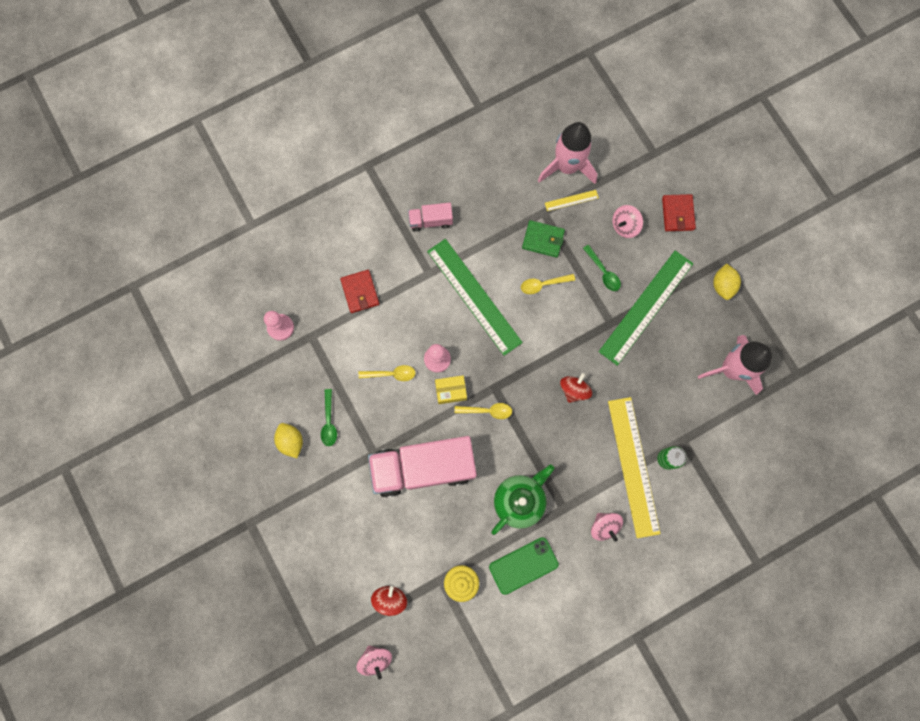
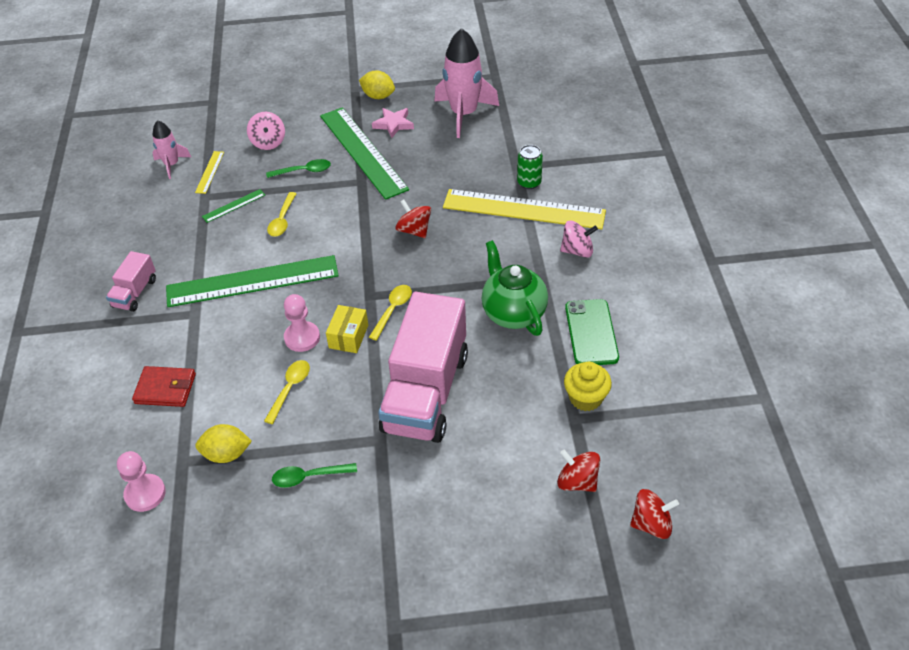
camera: 65 degrees left, 30 degrees down
(291, 441) = (307, 532): yellow lemon -> yellow lemon (226, 454)
(329, 422) = (308, 477): green spoon -> green spoon turned 150 degrees clockwise
(375, 659) = (651, 524): pink spinning top -> red spinning top
(543, 240) = (234, 206): green wallet -> green ruler
(567, 167) = (172, 165): pink rocket -> pink rocket, size x0.54
(677, 214) = (285, 104): red wallet -> none
(691, 316) = (393, 124): none -> pink star

